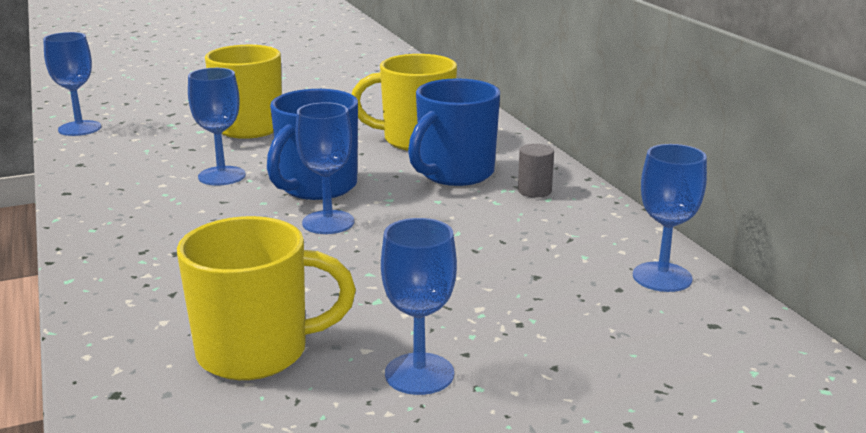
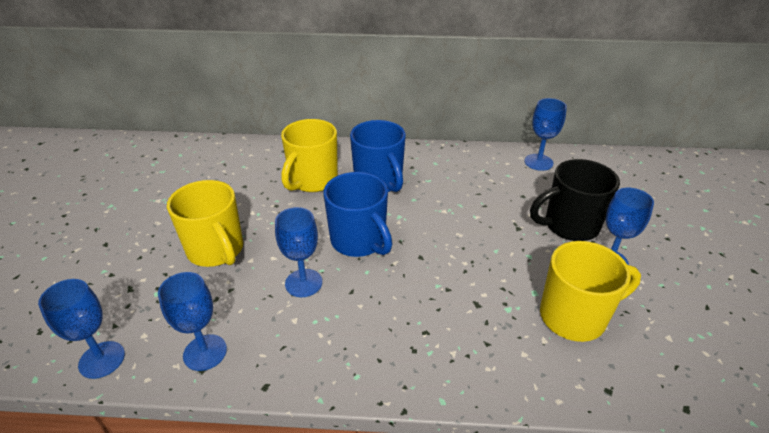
camera: 65 degrees left, 15 degrees up
(256, 352) = (574, 317): yellow mug -> yellow mug turned 60 degrees clockwise
(328, 222) = (418, 249): blue goblet -> blue goblet (205, 352)
(490, 326) = (569, 226): none -> black mug
(534, 191) = (422, 164): grey cylinder -> none

